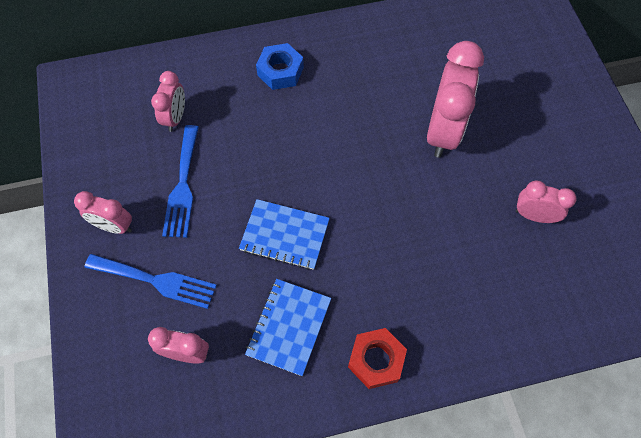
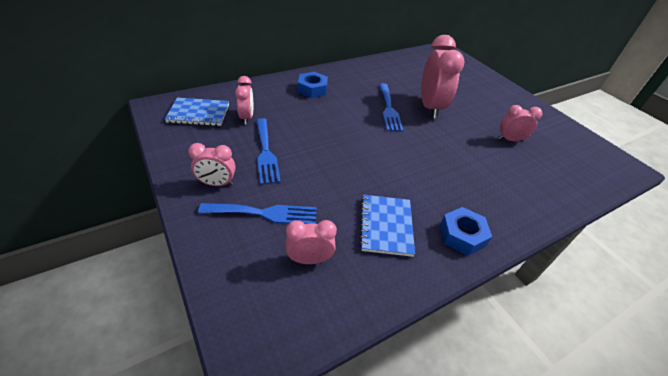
camera: 20 degrees left, 20 degrees down
(285, 235) = (355, 171): blue notebook -> blue notebook (199, 113)
(376, 360) = (462, 235): red nut -> blue nut
(377, 127) = (389, 109): none -> blue fork

